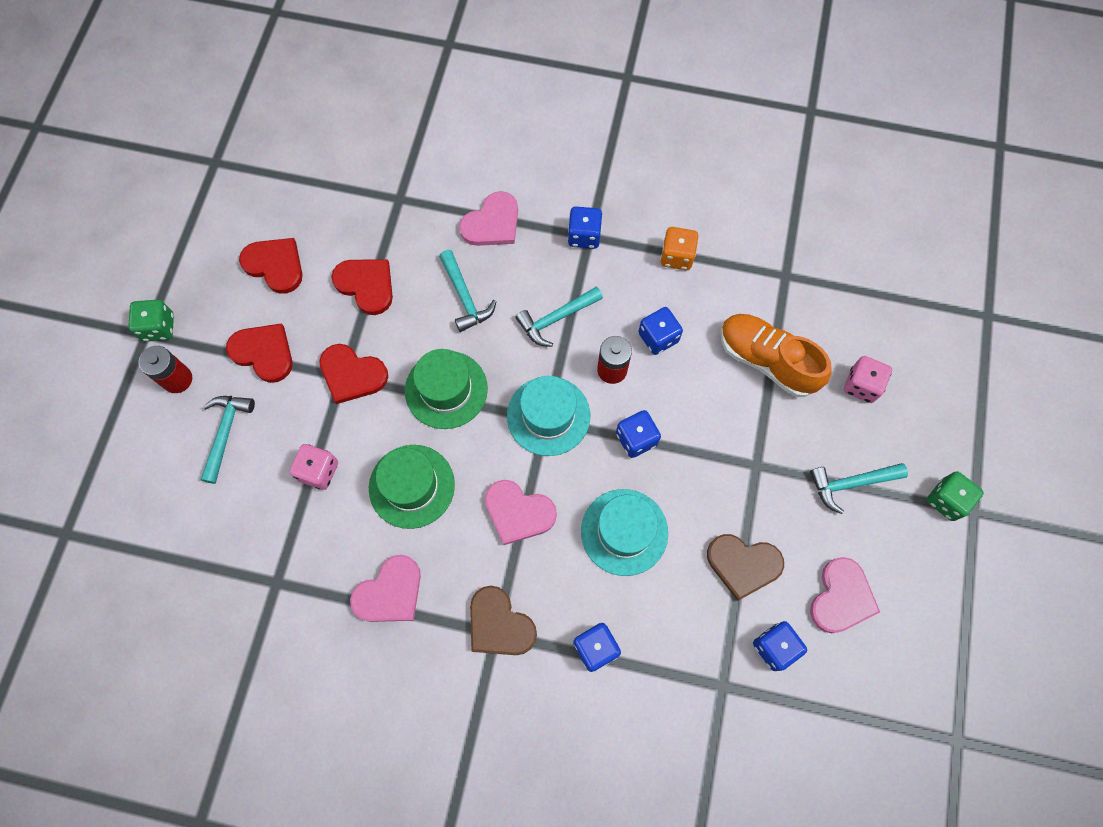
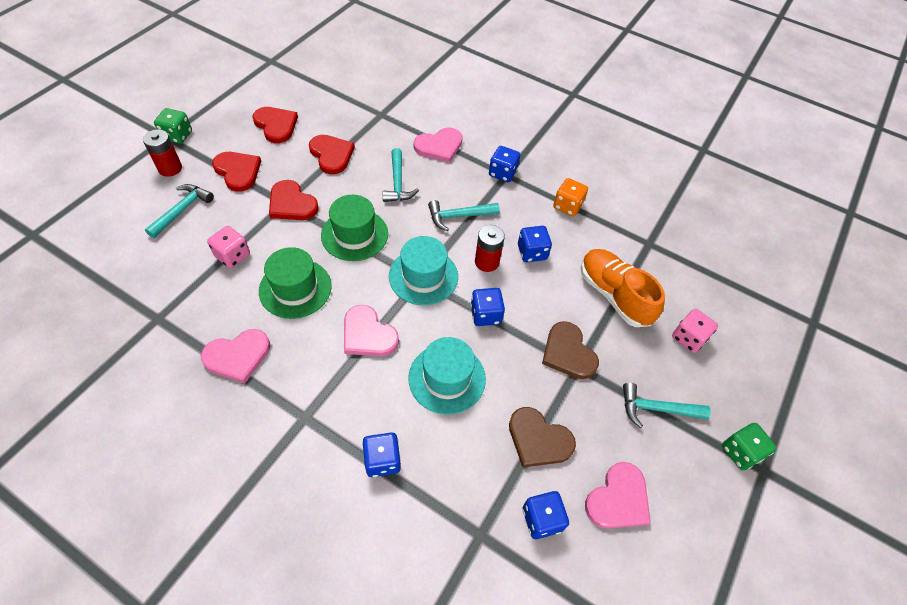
camera: 15 degrees right, 15 degrees down
(499, 624) = (311, 411): brown heart -> brown heart (568, 353)

